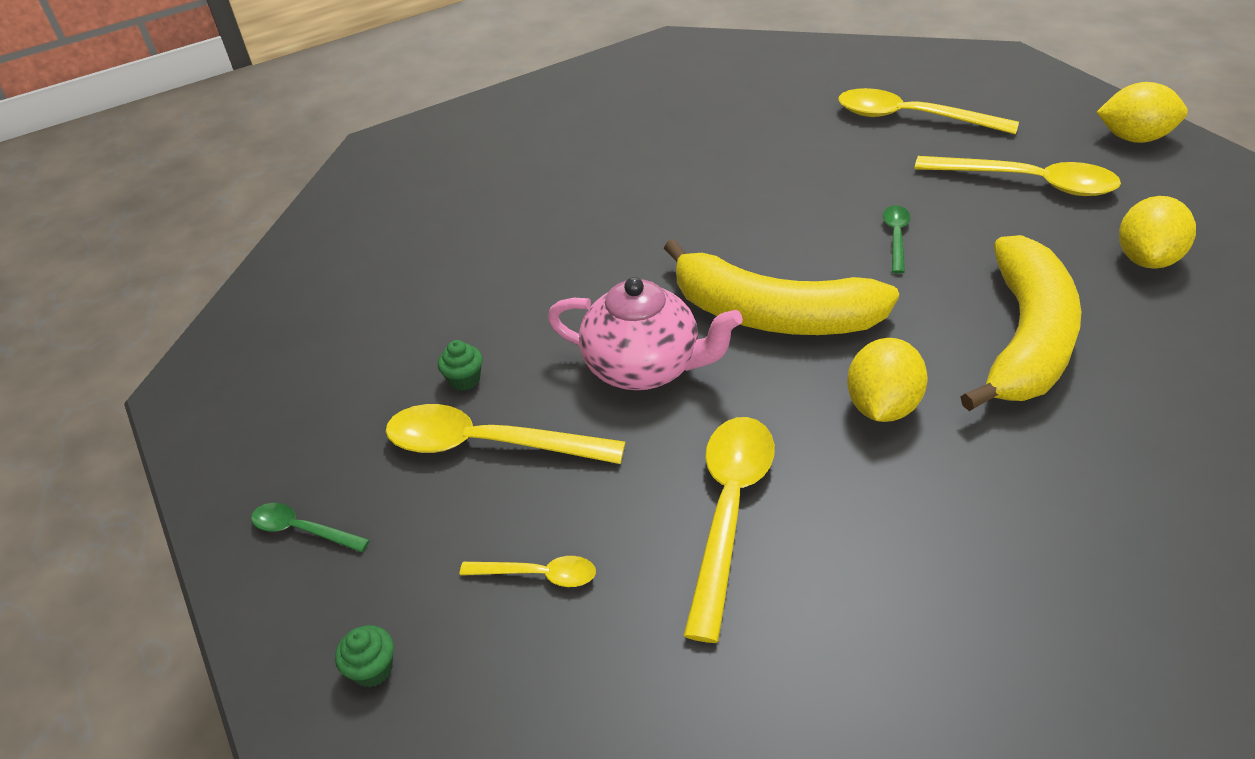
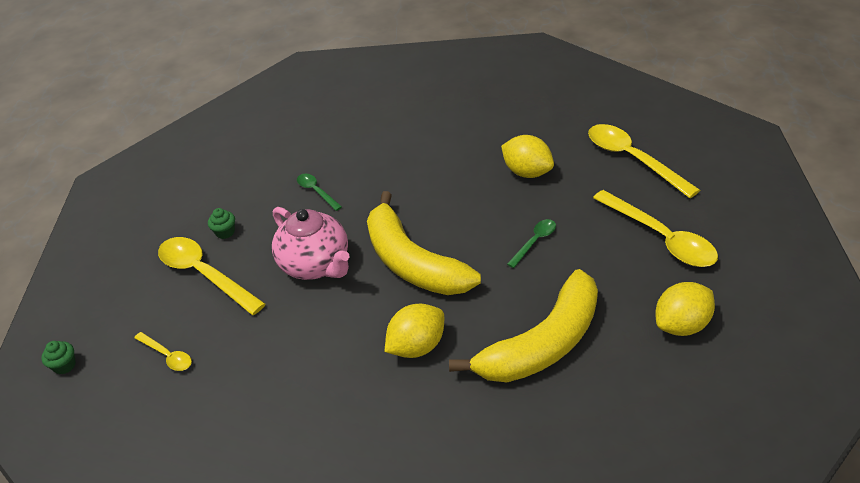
camera: 30 degrees right, 0 degrees up
(302, 530) = (92, 281): green spoon -> green spoon (316, 191)
(729, 511) = (281, 367): yellow spoon -> none
(1134, 138) = (775, 233): yellow lemon -> yellow lemon (527, 172)

